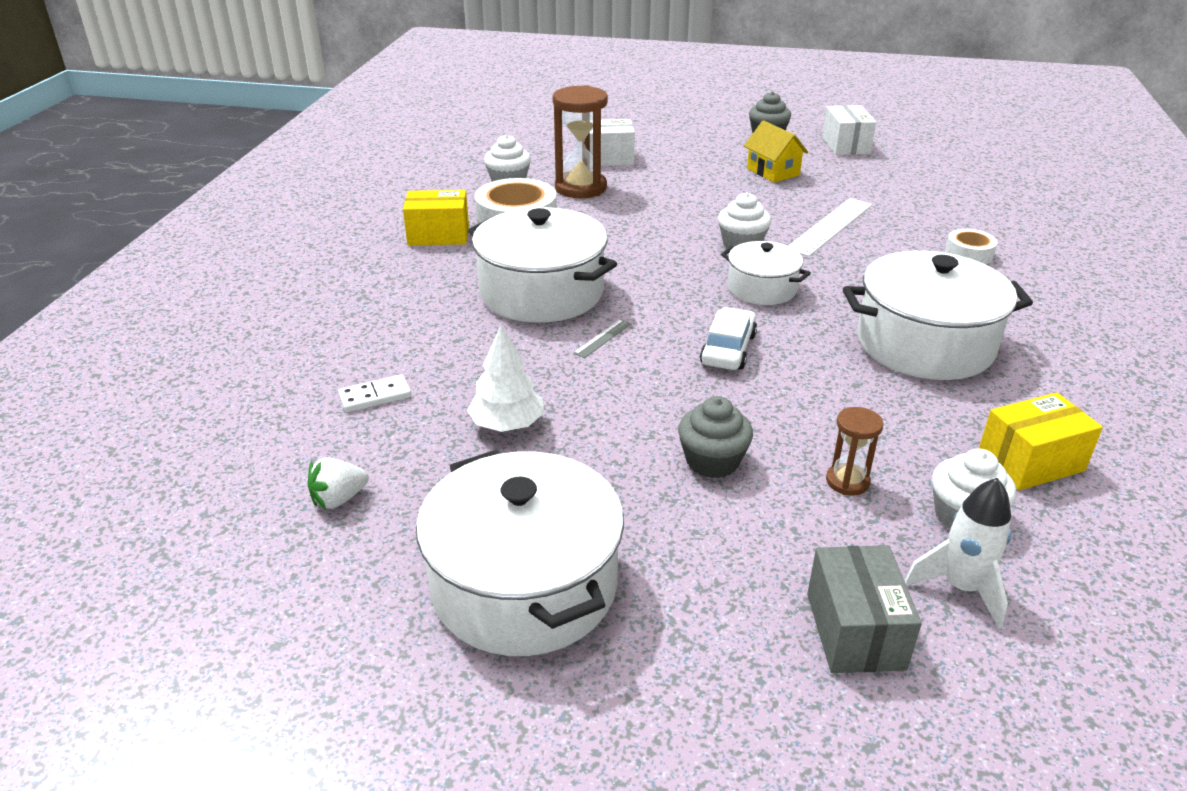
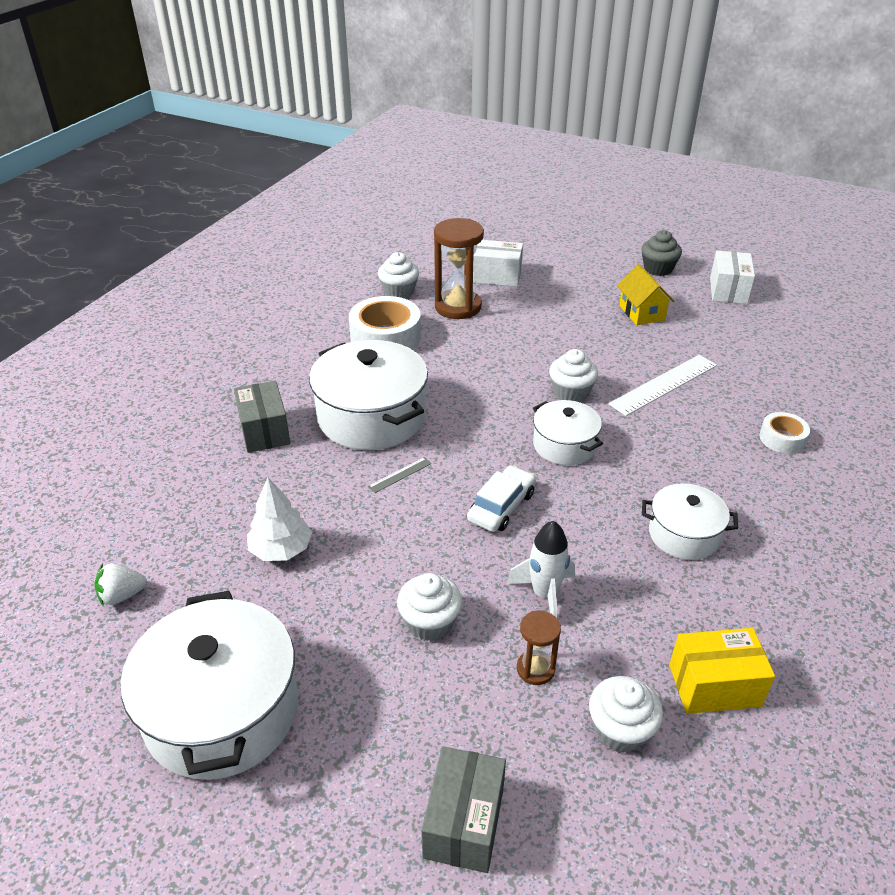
camera: 15 degrees right, 5 degrees up
(375, 396) = (192, 500): white domino -> none
(425, 321) = (264, 431): none -> grey box
(438, 235) = (315, 341): yellow box -> none
(712, 461) = (430, 622): grey cupcake -> white cupcake
(924, 344) = (684, 535): white pot -> white pot, size x0.56
(961, 588) = (578, 803): white rocket -> white rocket (544, 594)

